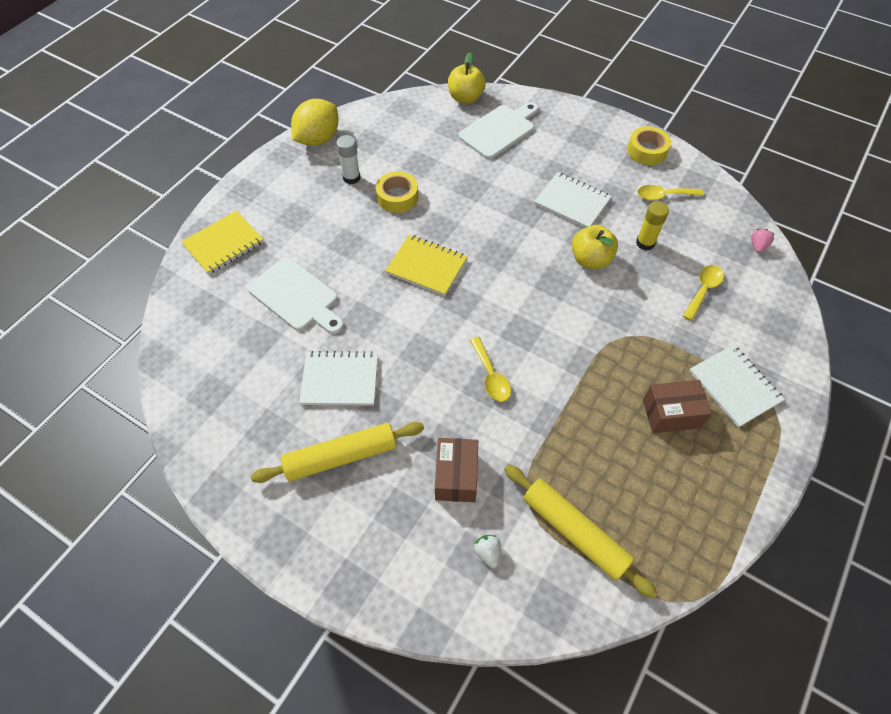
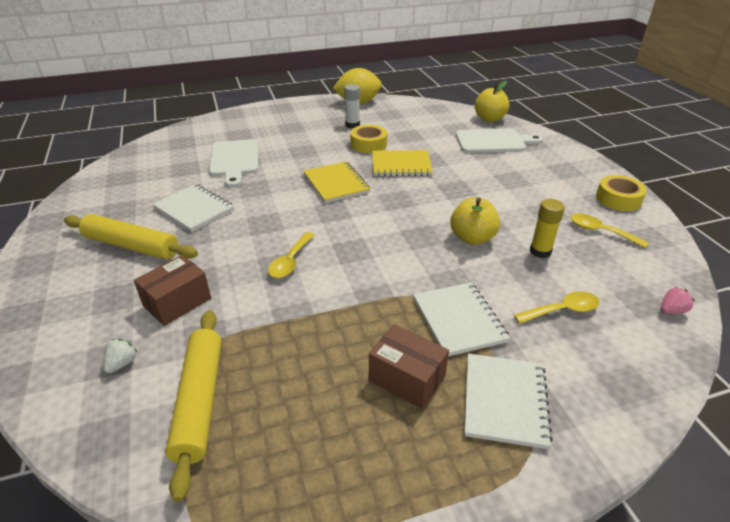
camera: 40 degrees right, 20 degrees down
(223, 244) = (234, 122): yellow notebook -> yellow notebook (401, 165)
(572, 202) = (502, 199): white notebook -> white notebook (459, 320)

